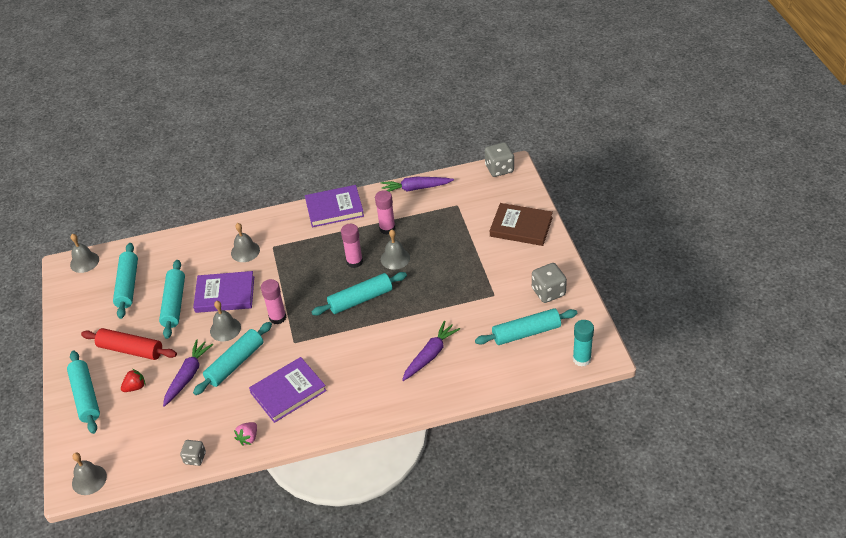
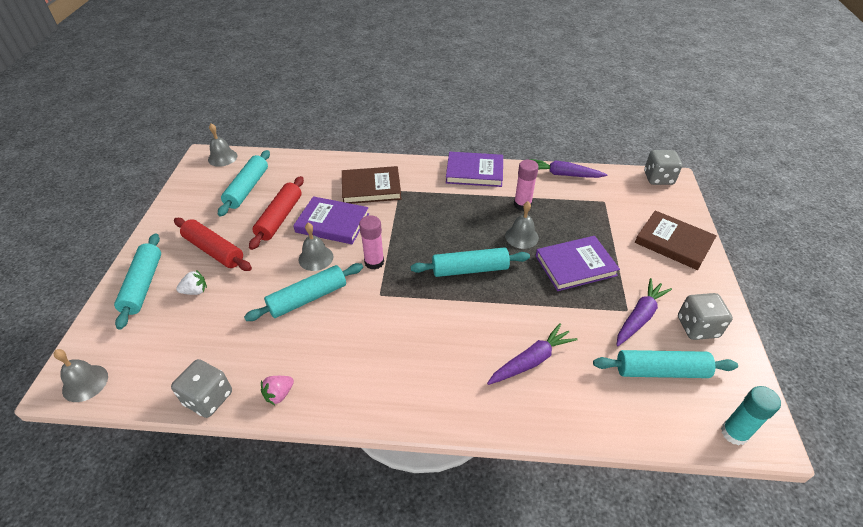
camera: 15 degrees right, 0 degrees up
(135, 387) = (195, 291): red strawberry -> white strawberry
(174, 304) = (280, 218): turquoise rolling pin -> red rolling pin
(188, 375) = (253, 296): purple carrot -> purple carrot (639, 317)
(195, 458) = (208, 398): grey dice -> grey dice, size x1.59
(245, 251) = (371, 188): grey bell -> brown book
(288, 392) = (349, 351): purple book -> purple book (575, 266)
(354, 262) = (477, 228): pink glue stick -> none

